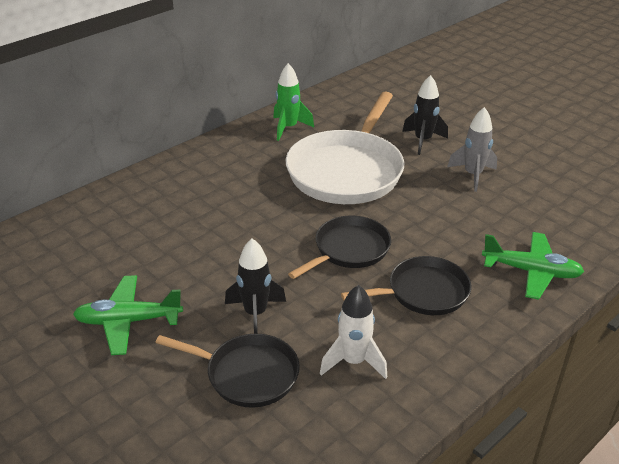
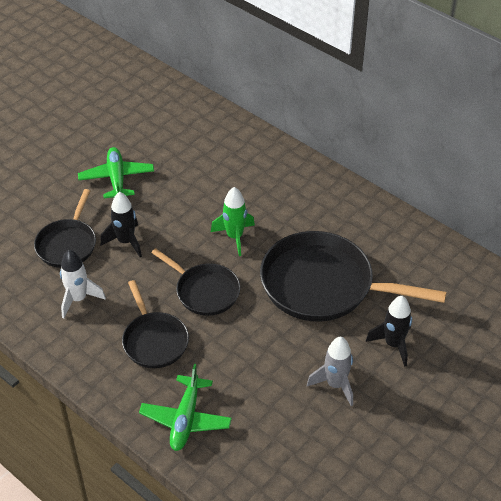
camera: 85 degrees right, 10 degrees up
(288, 128) = (391, 237): green rocket -> green rocket (234, 237)
(347, 171) = (323, 285): white pan -> black pan

